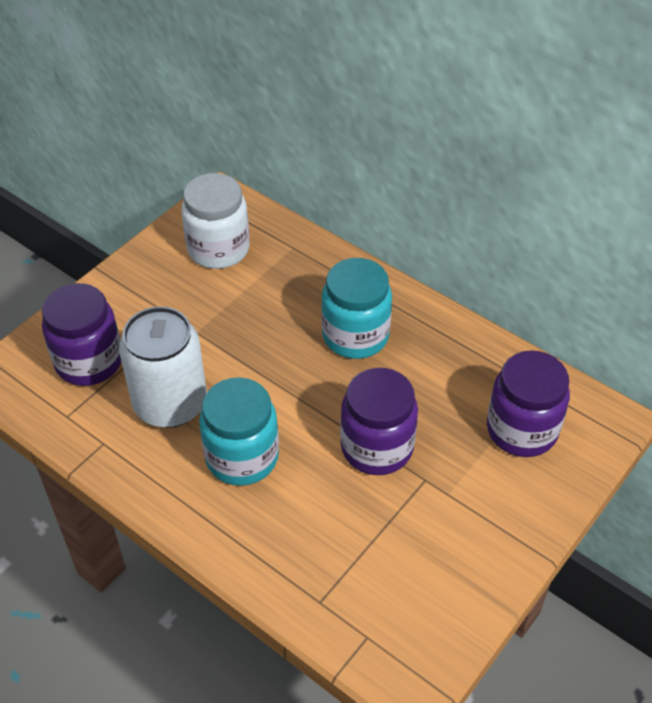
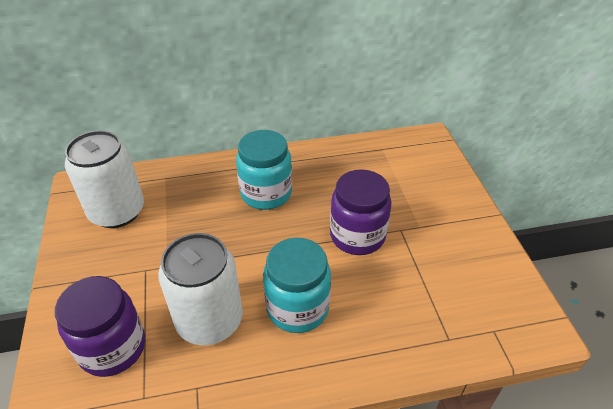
camera: 50 degrees left, 5 degrees down
(218, 249) = (117, 211): white jar -> white can
(521, 430) = (404, 171): purple jar -> none

